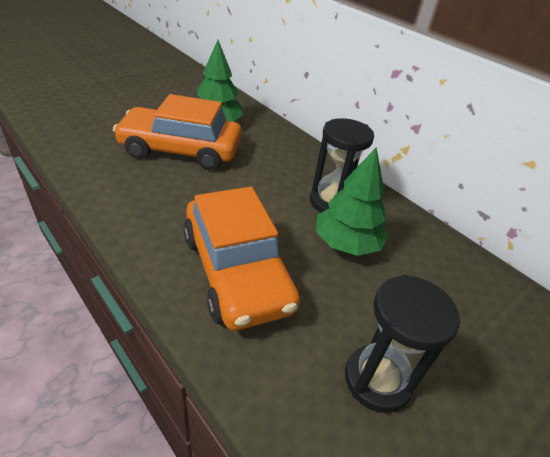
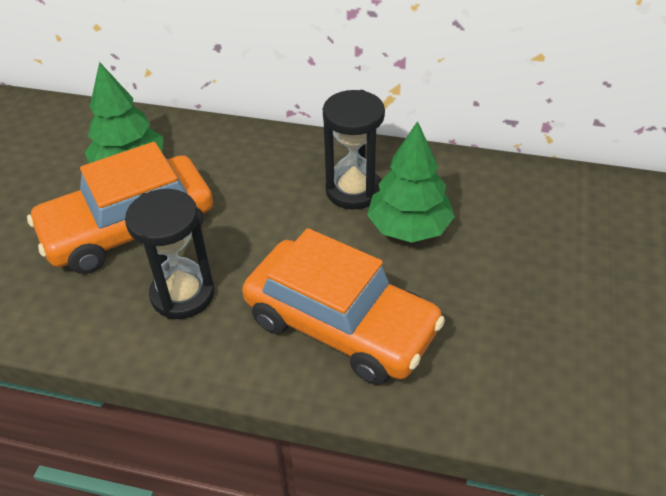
camera: 30 degrees left, 5 degrees up
(377, 380) = (541, 335): black hourglass -> black hourglass (183, 294)

